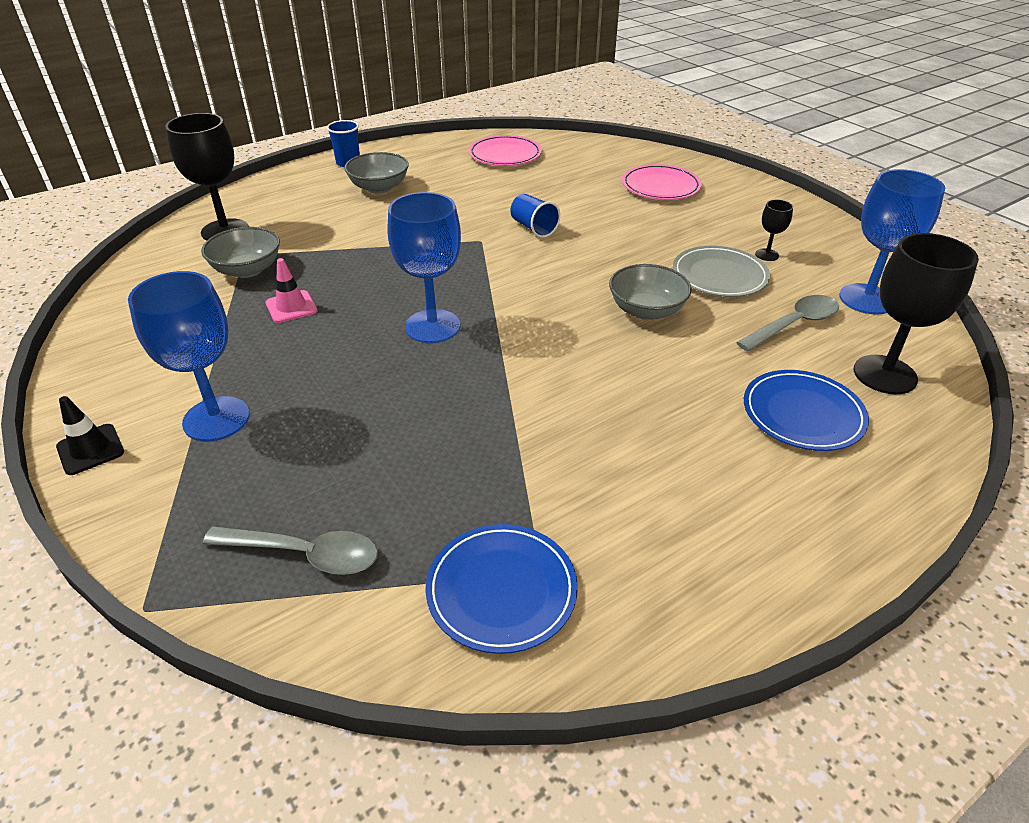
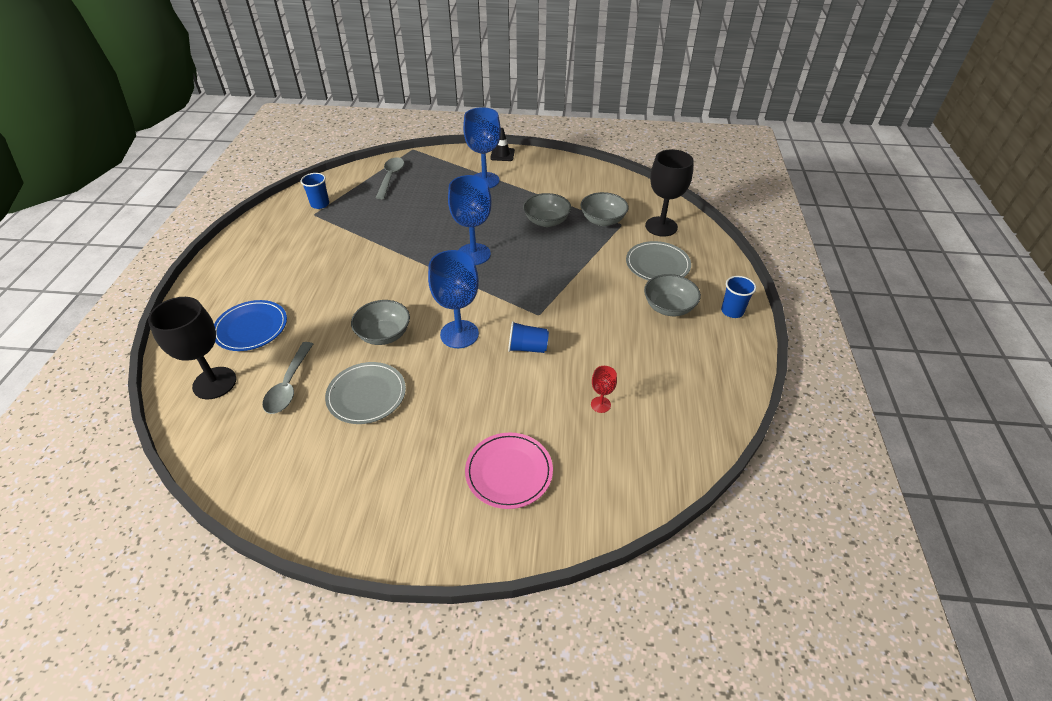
camera: 130 degrees right, 5 degrees up
(291, 307) = (546, 221): pink traffic cone -> grey bowl
(305, 554) = (390, 177): grey spoon -> grey spoon turned 135 degrees clockwise
(311, 211) = (657, 264): none -> grey plate
(501, 590) = (320, 204): blue plate -> blue cup
(505, 154) = (673, 410): pink plate -> none
(544, 178) = (600, 404): none -> red goblet
(767, 255) = (350, 443): black goblet -> none
(866, 299) = (250, 446): blue goblet -> blue goblet (459, 334)

